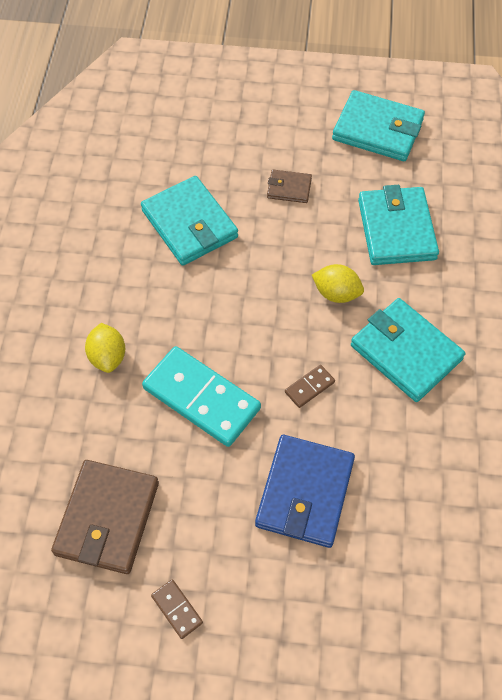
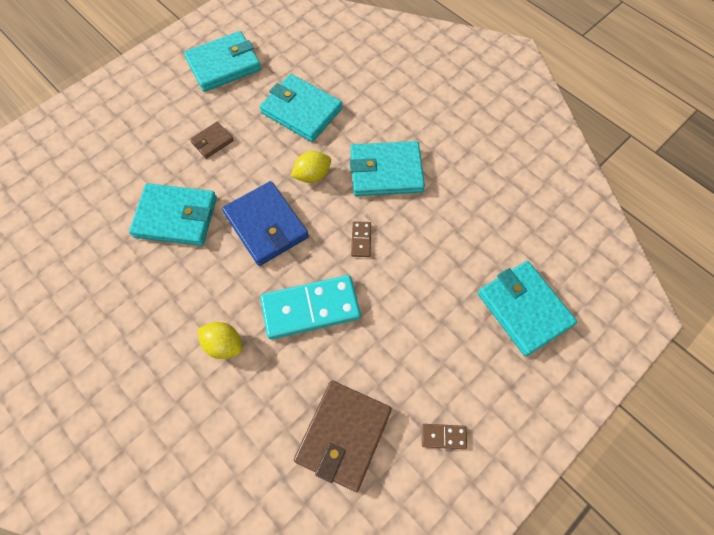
camera: 50 degrees left, 5 degrees up
(107, 518) = (343, 435): brown wallet -> brown wallet turned 60 degrees clockwise
(305, 493) = (428, 298): blue wallet -> blue wallet (266, 225)
(377, 595) = (524, 309): none -> turquoise wallet

